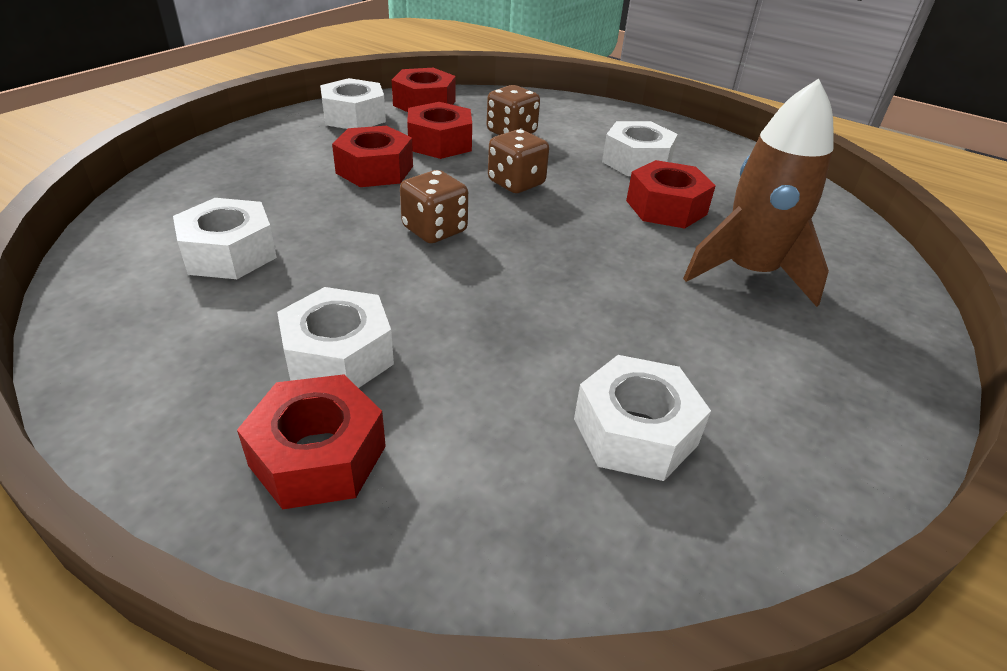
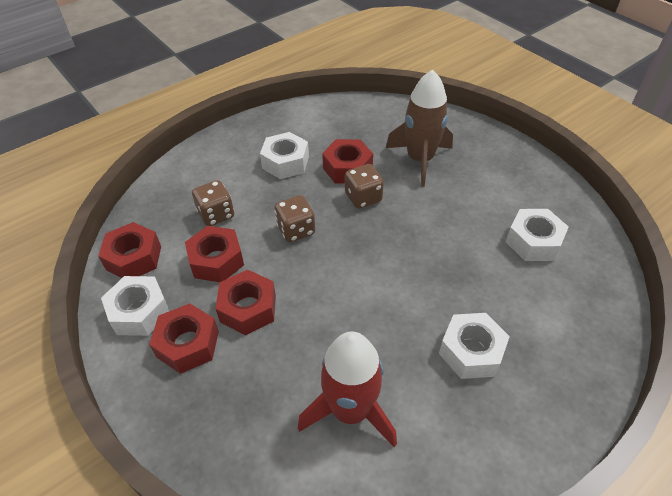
camera: 70 degrees left, 10 degrees up
(229, 253) = (350, 411): white nut -> red rocket
(318, 456) = (547, 366): red nut -> red nut (188, 344)
(434, 230) = (346, 285): brown dice -> brown dice (363, 197)

